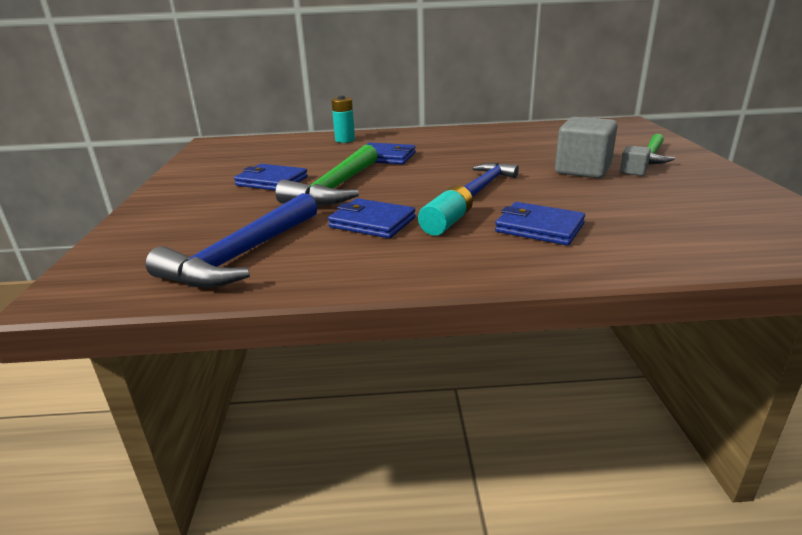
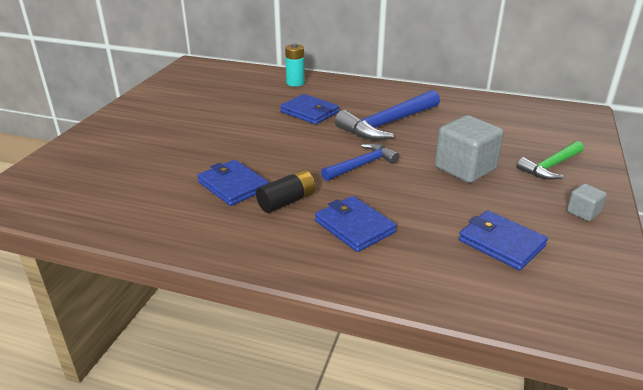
camera: 20 degrees right, 5 degrees up
(242, 256) = (119, 195): blue hammer -> blue hammer (387, 124)
(272, 181) = (199, 121): blue wallet -> blue wallet (501, 243)
(336, 188) = (238, 141): green hammer -> none
(446, 223) = (287, 201): turquoise battery -> black battery
(633, 171) = (511, 182): grey cube -> grey cube (583, 212)

